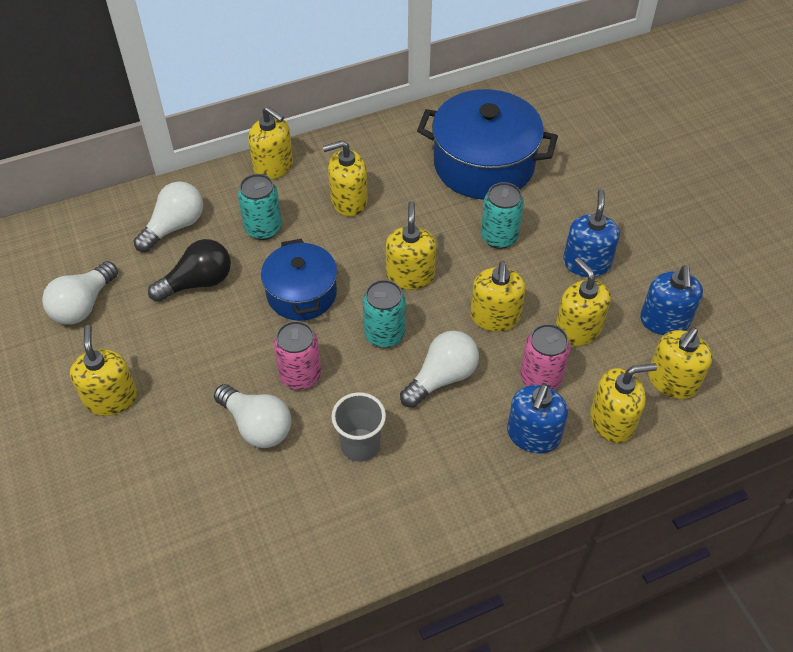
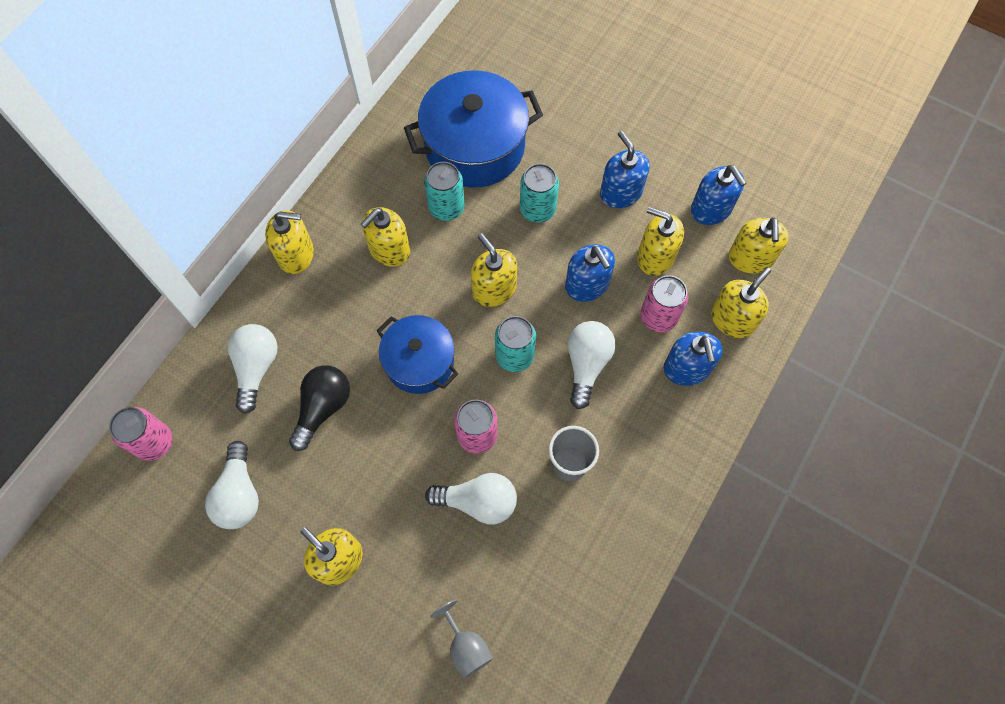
camera: 35 degrees left, 15 degrees up
(58, 234) = (154, 442): none -> pink can
(149, 530) = (466, 646): none -> grey goblet
(263, 228) = (337, 321): turquoise can -> turquoise can (446, 208)
(495, 317) = (587, 285): yellow soap dispenser -> blue soap dispenser

